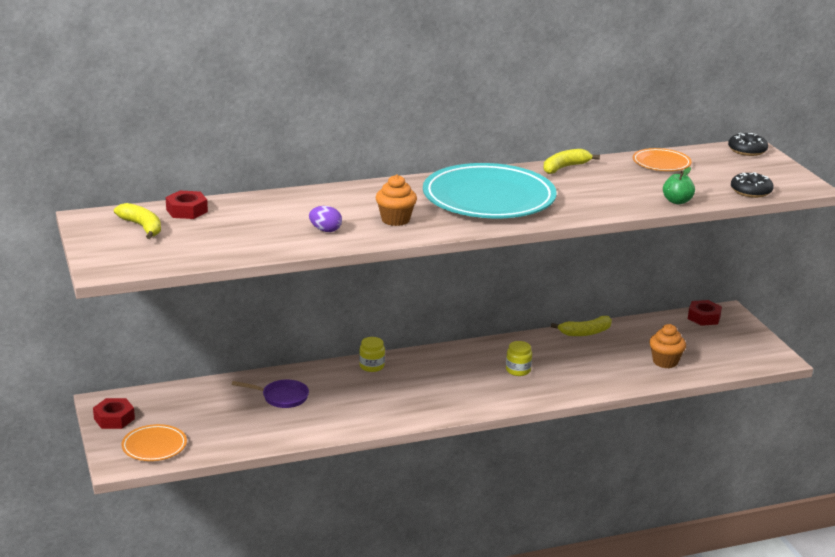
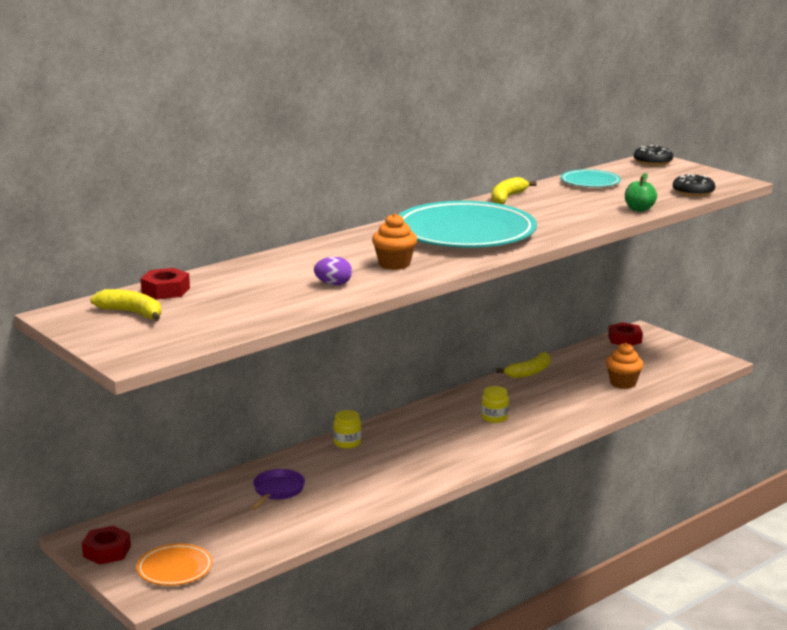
camera: 20 degrees left, 5 degrees down
(282, 397) = (277, 491): purple pan -> purple pan turned 60 degrees counterclockwise
(661, 163) = (590, 182): orange plate -> turquoise plate

